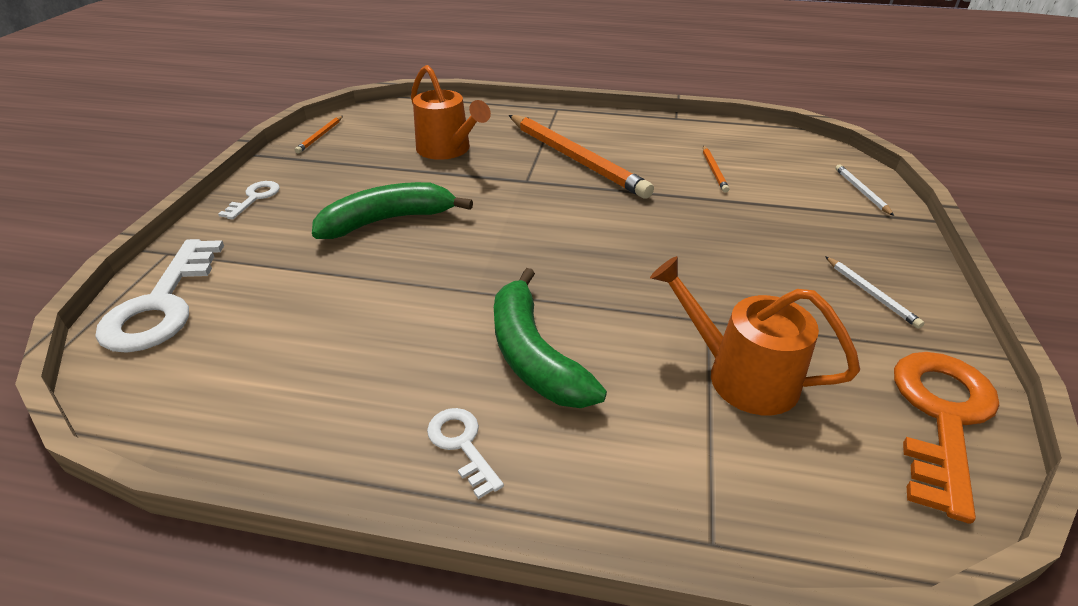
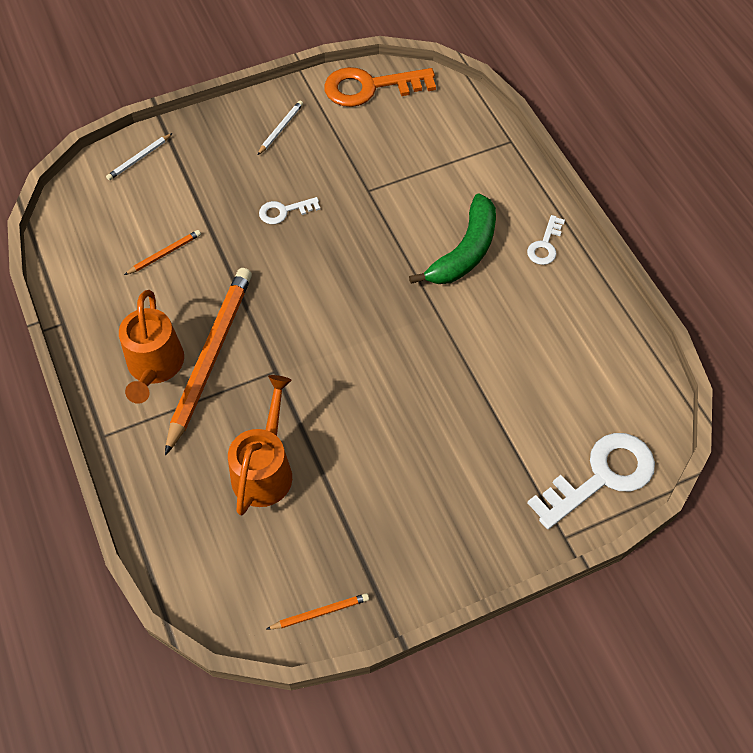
camera: 125 degrees left, 20 degrees up
(255, 198) = (459, 554): white key -> white key (284, 211)
(388, 220) = (407, 424): green banana -> none
(741, 376) = (403, 162): orange watering can -> orange watering can (154, 366)

